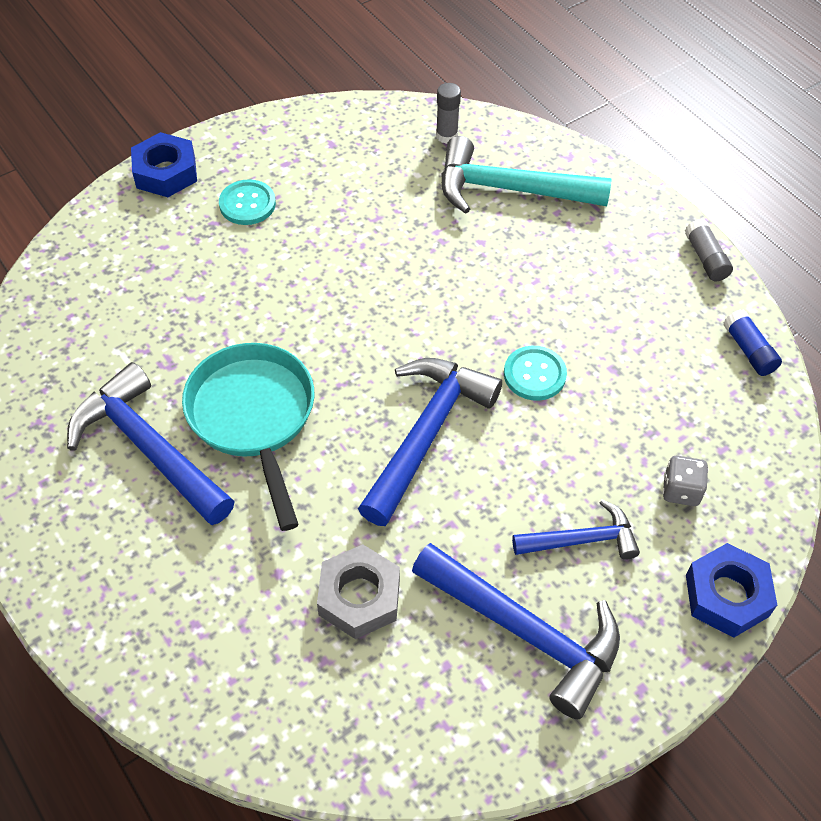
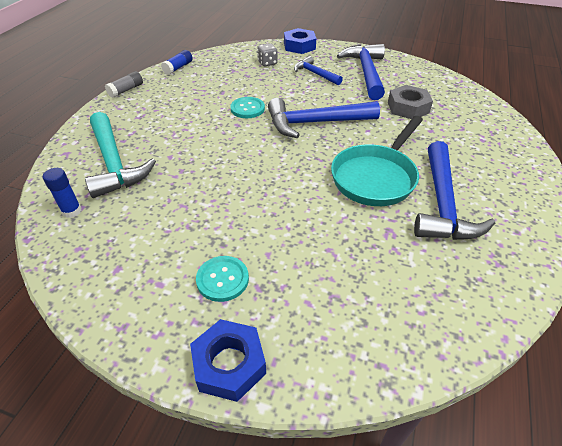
camera: 125 degrees left, 10 degrees down
(446, 136) = (72, 211): grey glue stick -> blue glue stick

